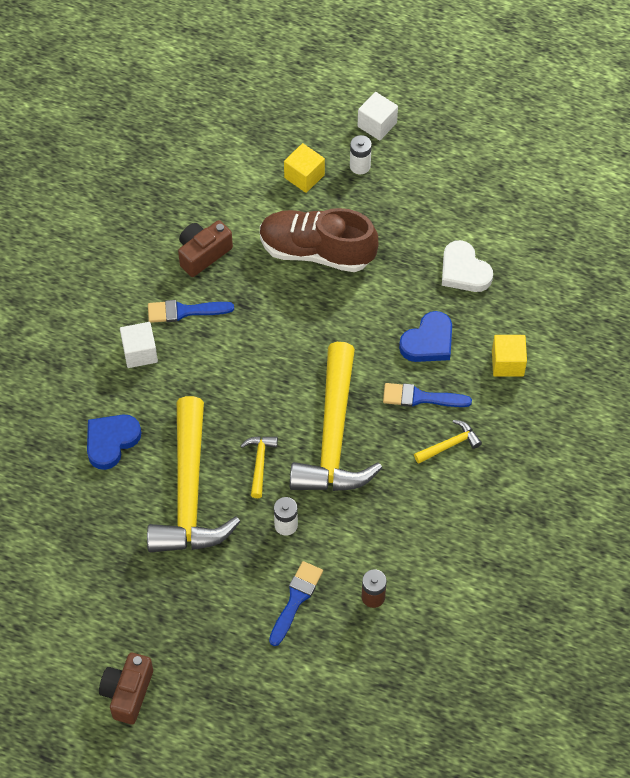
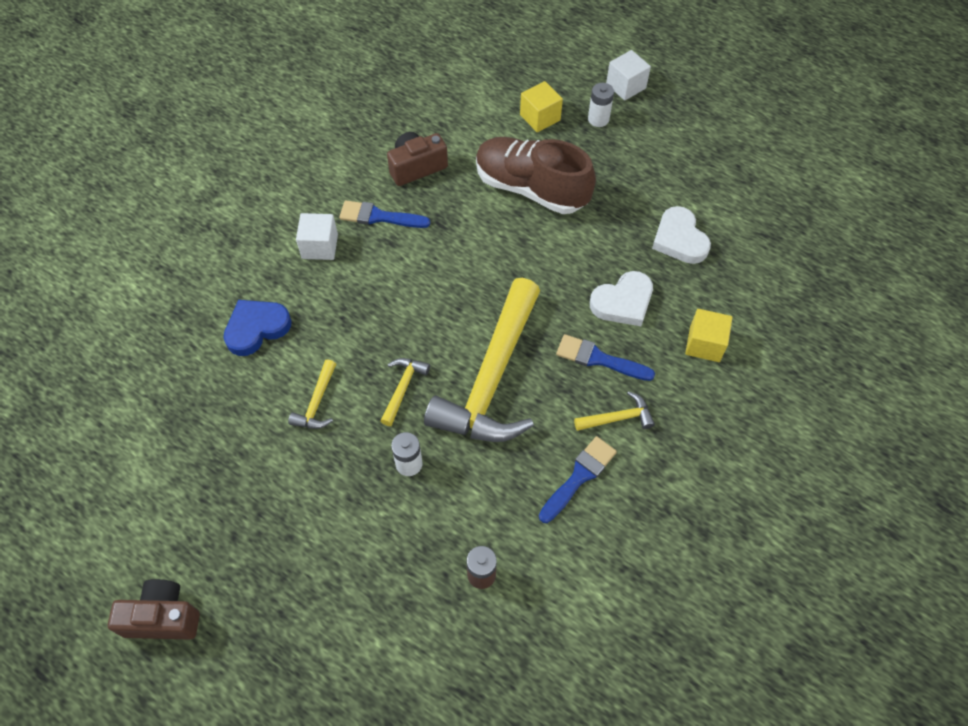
camera: 15 degrees right, 0 degrees up
(127, 693) = (163, 617): brown camera -> brown camera turned 60 degrees clockwise
(189, 493) = (317, 403): yellow hammer -> yellow hammer, size x0.41
(296, 600) = (391, 555): blue brush -> blue brush (579, 477)
(428, 341) = (623, 302): blue heart -> white heart

